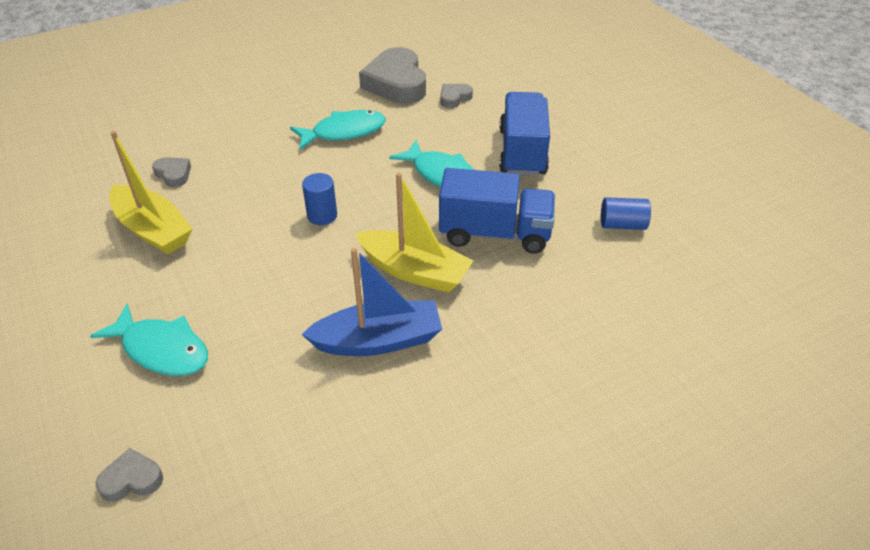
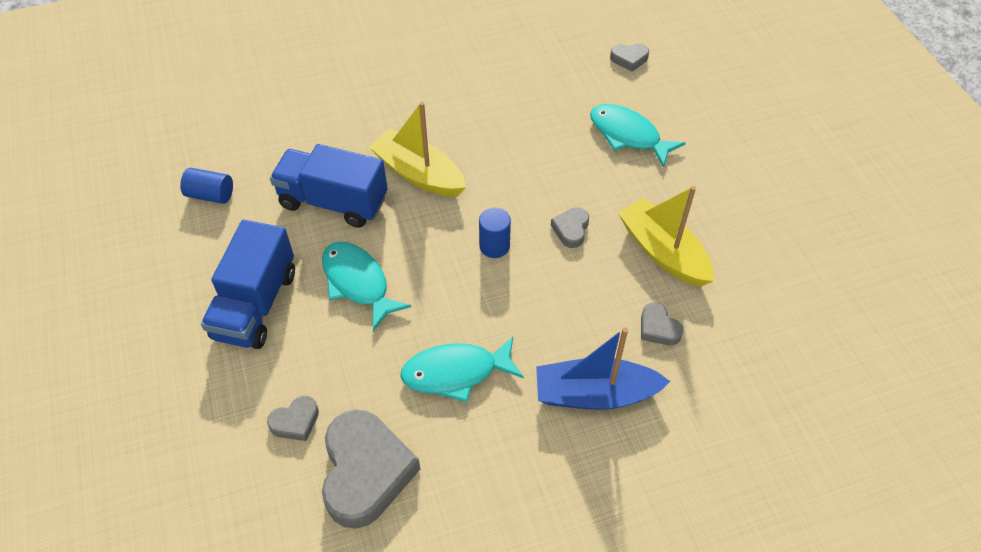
camera: 170 degrees left, 10 degrees up
(244, 238) = (571, 229): none -> grey heart
(378, 340) = (461, 121): blue boat -> blue boat (595, 394)

